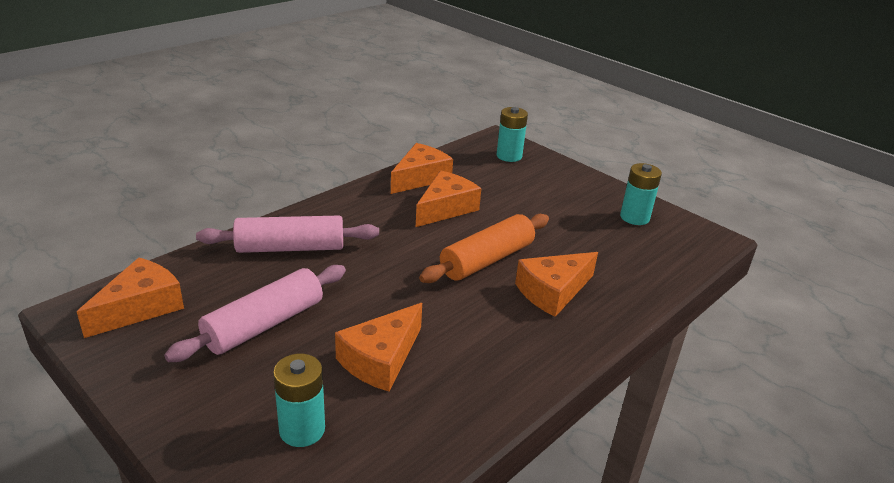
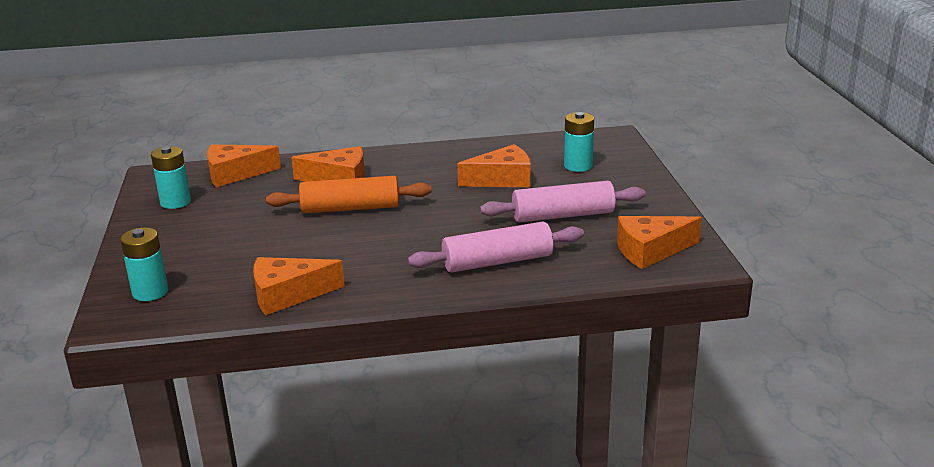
camera: 140 degrees left, 5 degrees down
(290, 248) = (497, 261): pink rolling pin -> pink rolling pin turned 45 degrees counterclockwise
(446, 208) = (315, 256): orange cheese -> orange cheese (235, 174)

